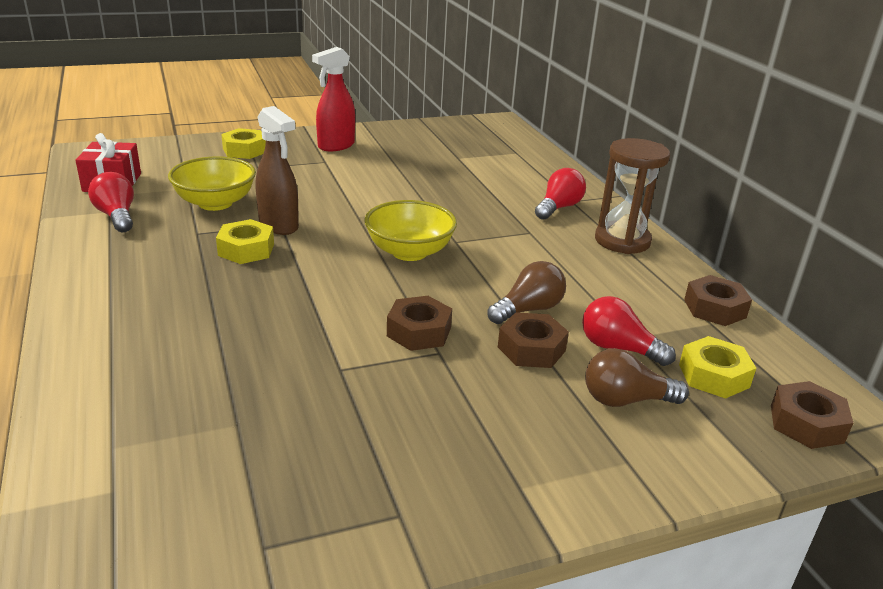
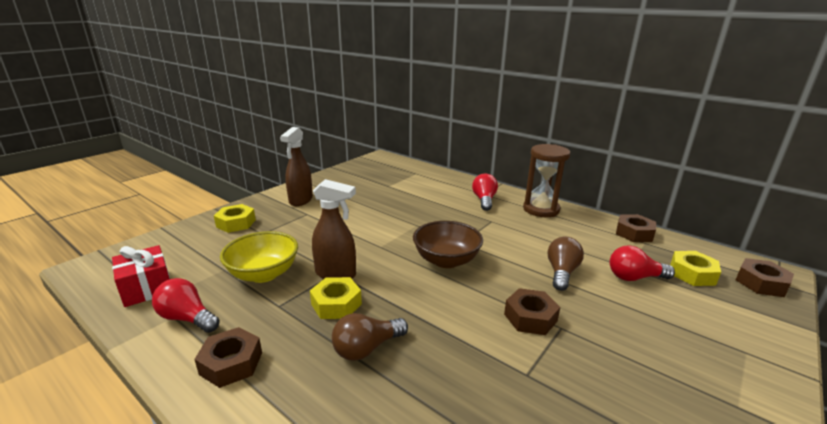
camera: 30 degrees left, 5 degrees down
(336, 146) = (300, 200): red spray bottle -> brown spray bottle
(409, 252) = (446, 260): yellow bowl -> brown bowl
(531, 349) = (600, 299): brown nut -> brown nut (231, 363)
(625, 400) = (685, 310): brown light bulb -> brown light bulb (366, 348)

